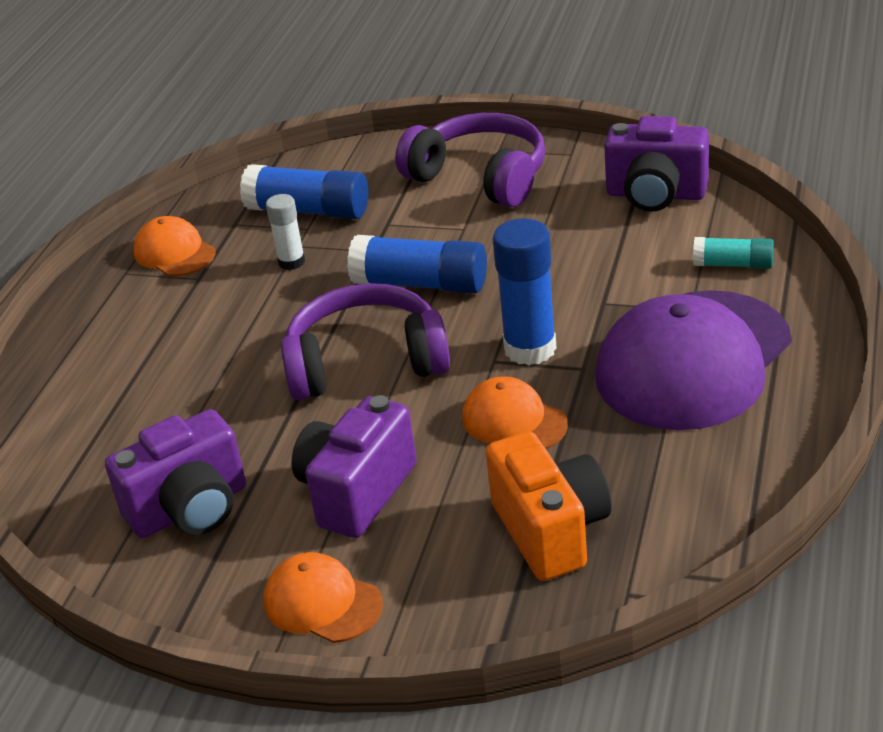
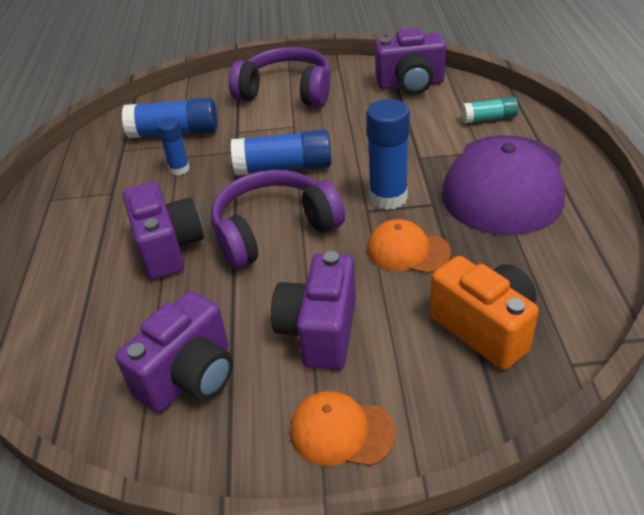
camera: 20 degrees left, 5 degrees up
(174, 253) = (84, 178): orange cap -> none
(233, 360) = (168, 248): none -> purple camera
(291, 262) = (179, 169): white glue stick -> blue glue stick

